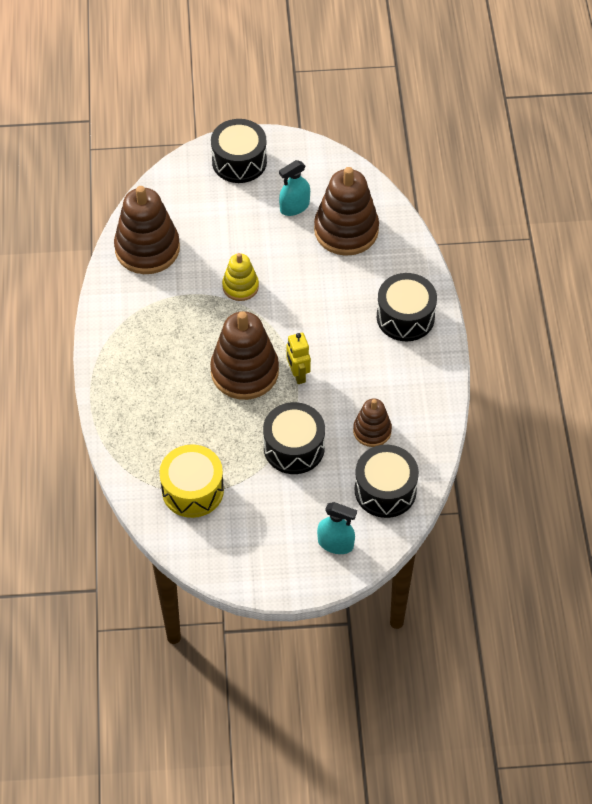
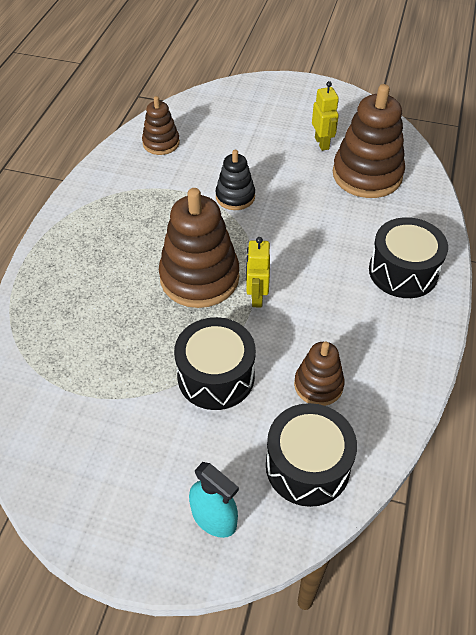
camera: 20 degrees right, 5 degrees down
(147, 249) = (161, 143): brown stacking toy -> brown stacking toy, size x0.55
(192, 490) = (74, 389): yellow drum -> none
(239, 161) = (284, 97): black drum -> none
(240, 286) = (235, 197): yellow stacking toy -> black stacking toy
(294, 207) = (322, 143): turquoise spray bottle -> yellow robot

